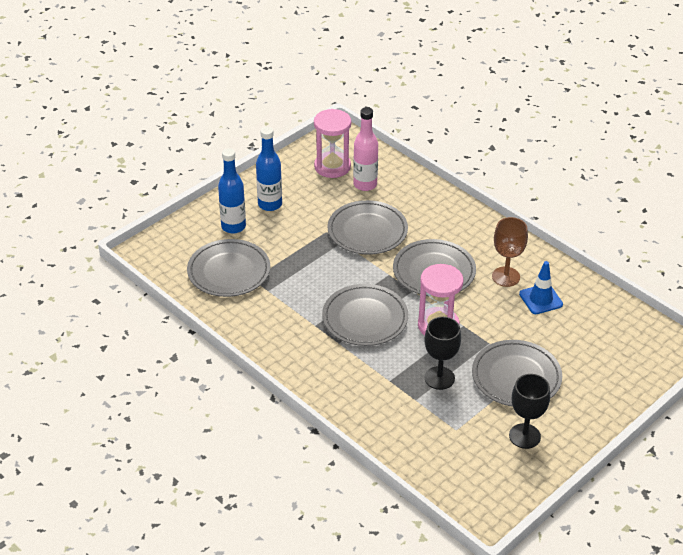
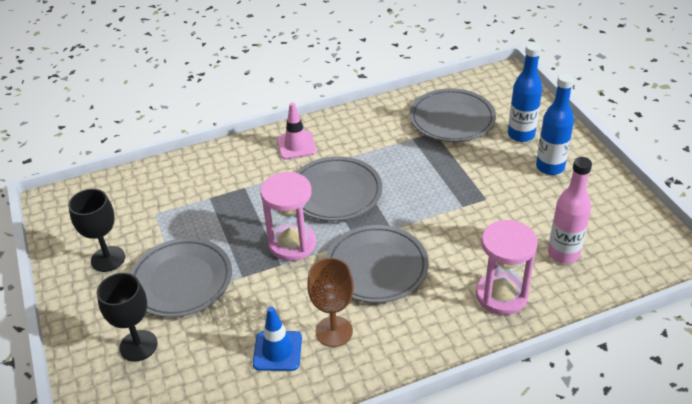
camera: 115 degrees right, 0 degrees up
(315, 365) = (296, 145): none -> pink traffic cone
(332, 166) = (609, 234): pink hourglass -> pink hourglass (501, 295)
(367, 231) = (472, 231): grey plate -> none
(439, 378) = (222, 222): black goblet -> black goblet (138, 346)

